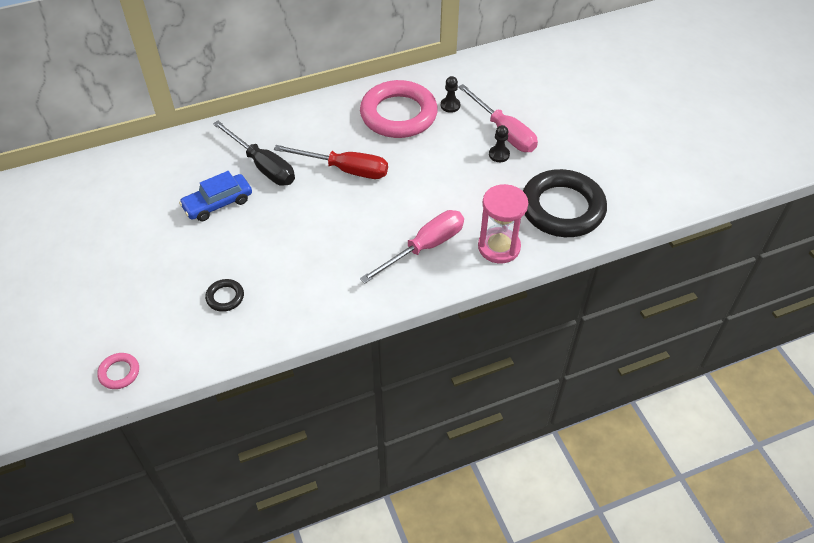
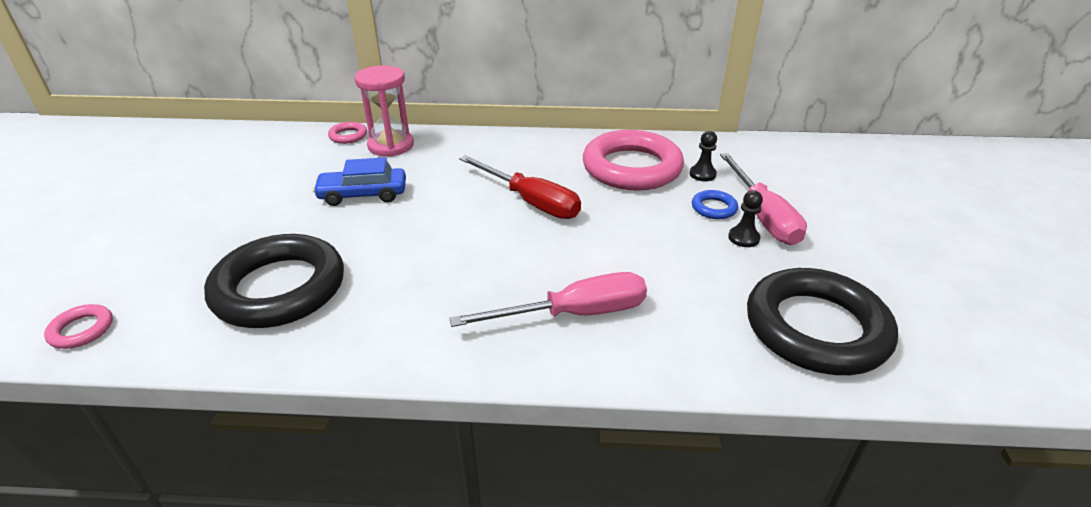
camera: 25 degrees right, 15 degrees down
(155, 150) = (348, 136): none -> pink ring
(225, 297) = (279, 288): black ring -> black ring, size x2.42
(263, 166) = (441, 175): black screwdriver -> none
(470, 135) = (714, 208): none -> blue ring
(499, 247) = (687, 349): pink hourglass -> pink hourglass (391, 146)

